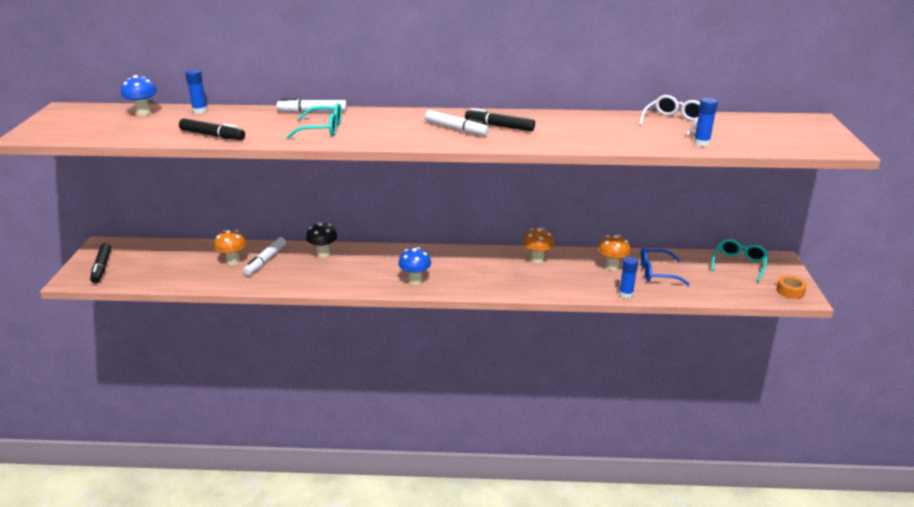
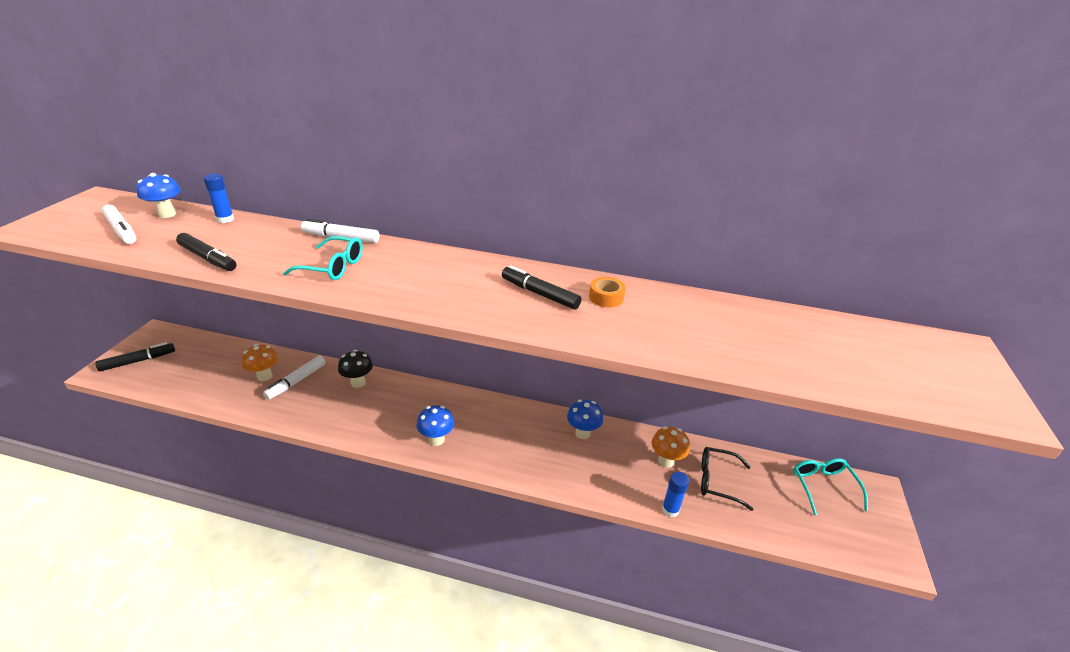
camera: 10 degrees right, 5 degrees up
(102, 267) = (138, 361): black marker -> black marker turned 120 degrees counterclockwise
(456, 129) = (485, 290): white marker -> white marker (121, 230)
(537, 259) = (582, 433): orange mushroom -> blue mushroom
(656, 272) = (717, 481): blue glasses -> black glasses
(673, 121) = (765, 320): white glasses -> none
(701, 143) = (794, 367): blue glue stick -> none
(739, 264) = (823, 486): turquoise glasses -> turquoise glasses turned 45 degrees counterclockwise
(790, 291) = (882, 547): orange tape -> orange tape (606, 297)

